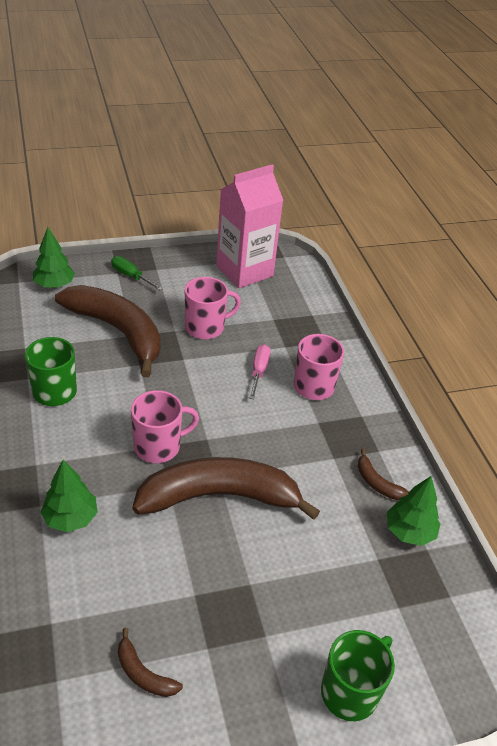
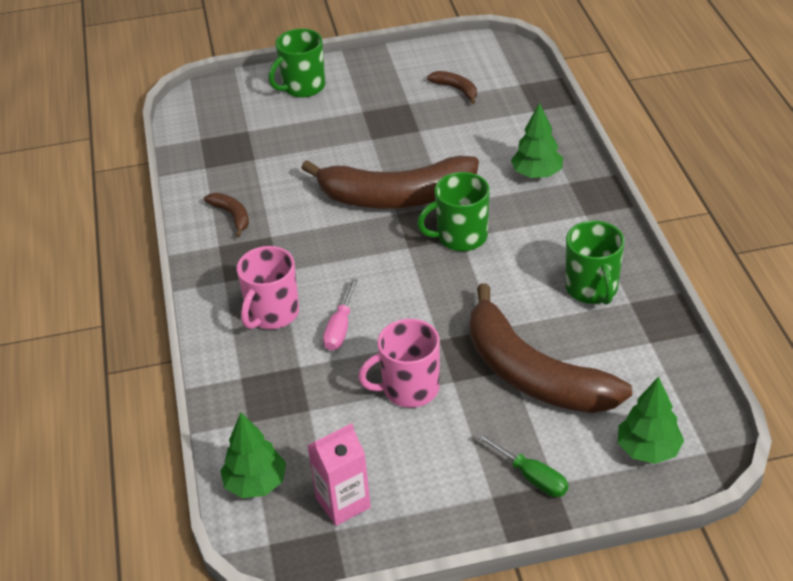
camera: 170 degrees left, 0 degrees up
(158, 446) = (460, 237): pink mug -> green mug
(244, 271) = (343, 503): pink carton -> pink carton, size x0.57
(409, 532) = (216, 179): green tree -> green tree (255, 483)

